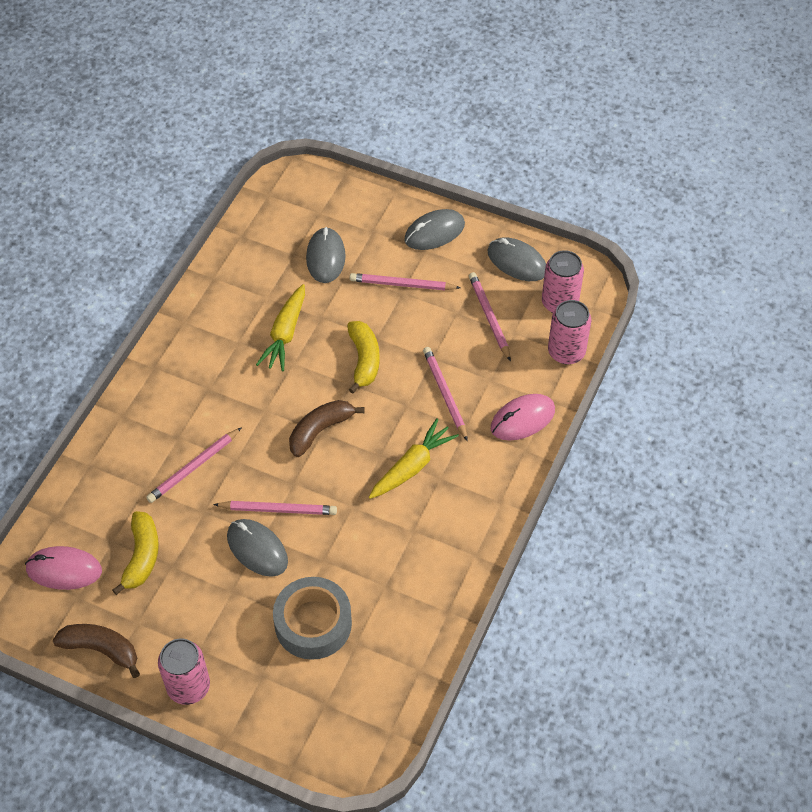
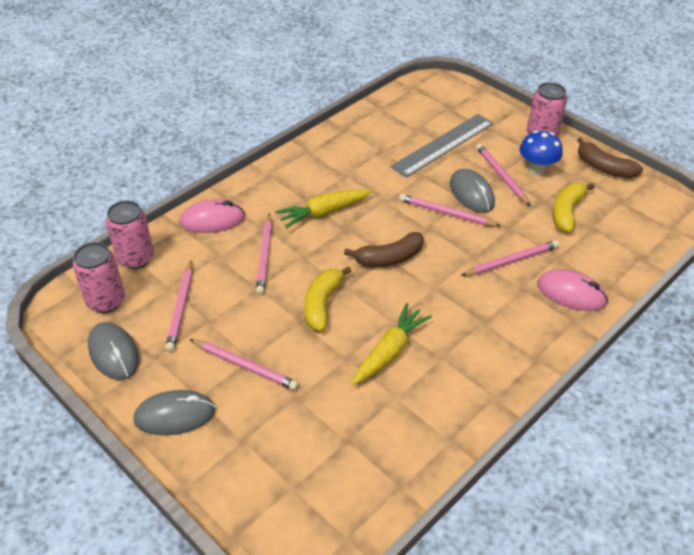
camera: 160 degrees left, 10 degrees down
(64, 570) = (633, 220): pink mouse -> pink mouse (571, 293)
(186, 616) = (536, 170): none -> blue mushroom
(227, 590) = (501, 176): none -> pink pencil
(313, 623) = (443, 145): grey tape -> grey ruler
(325, 257) = (311, 424): grey mouse -> none

